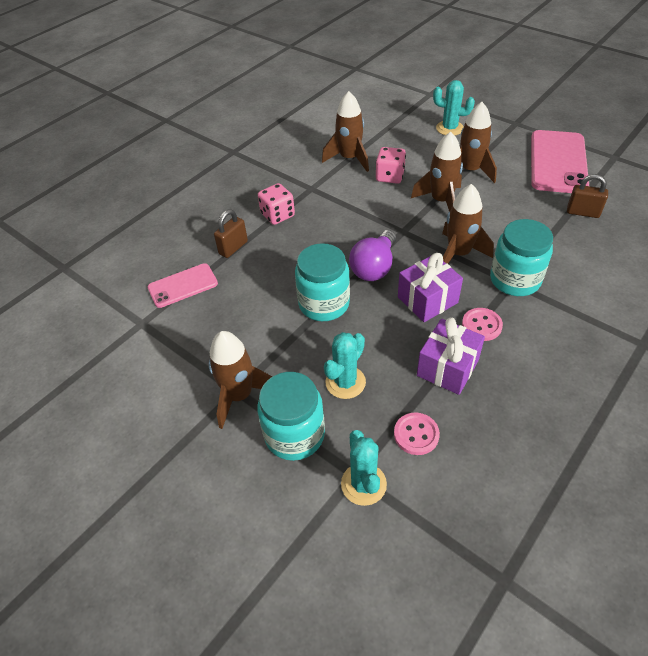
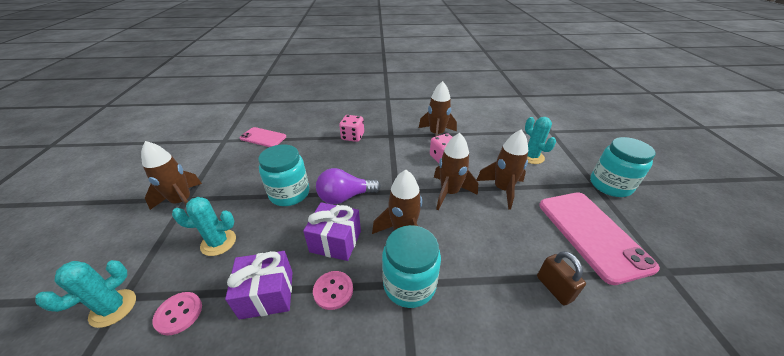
camera: 45 degrees right, 10 degrees down
(233, 248) = (309, 137): brown padlock -> none
(294, 435) = (155, 244): turquoise jar -> turquoise jar (610, 185)
(558, 162) = (592, 234): pink phone -> pink phone turned 75 degrees counterclockwise

